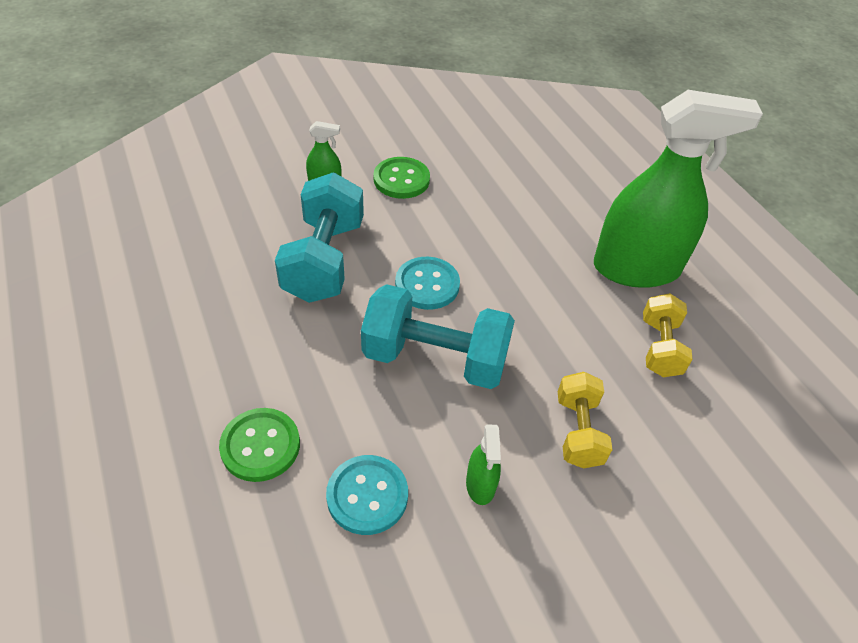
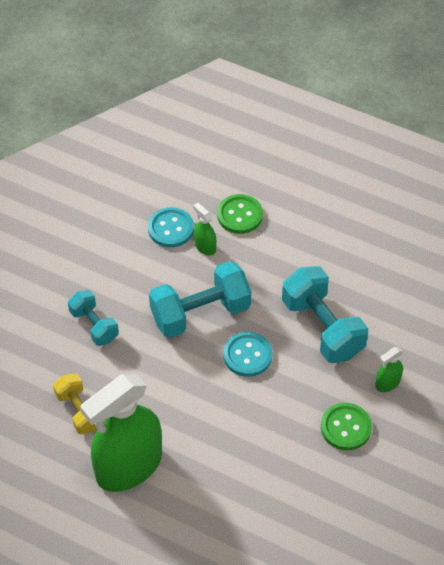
camera: 145 degrees right, 5 degrees up
(480, 485) = (123, 267): green spray bottle -> green spray bottle (205, 246)
(578, 431) = (94, 325): yellow dumbbell -> turquoise dumbbell

